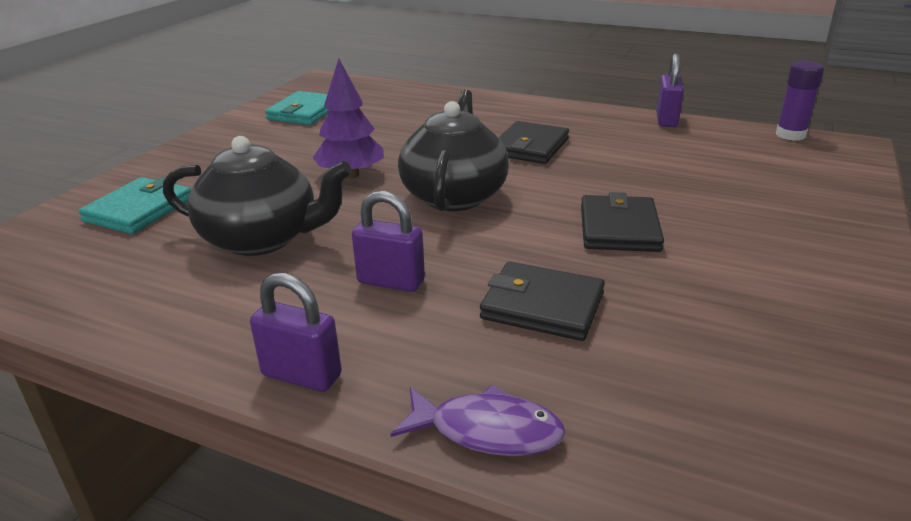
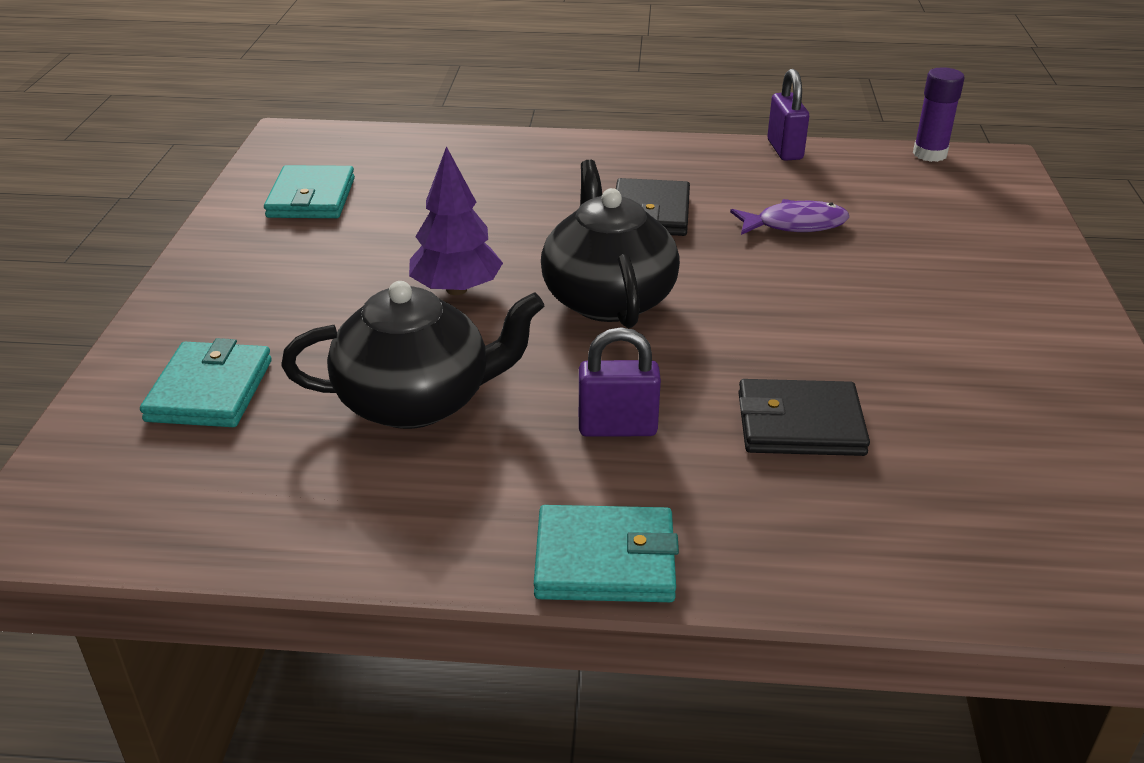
camera: 20 degrees left, 5 degrees up
(301, 375) = (605, 560): purple padlock -> turquoise wallet
(487, 431) = (835, 572): purple fish -> purple fish (795, 225)
(619, 228) = (820, 312): black wallet -> none

